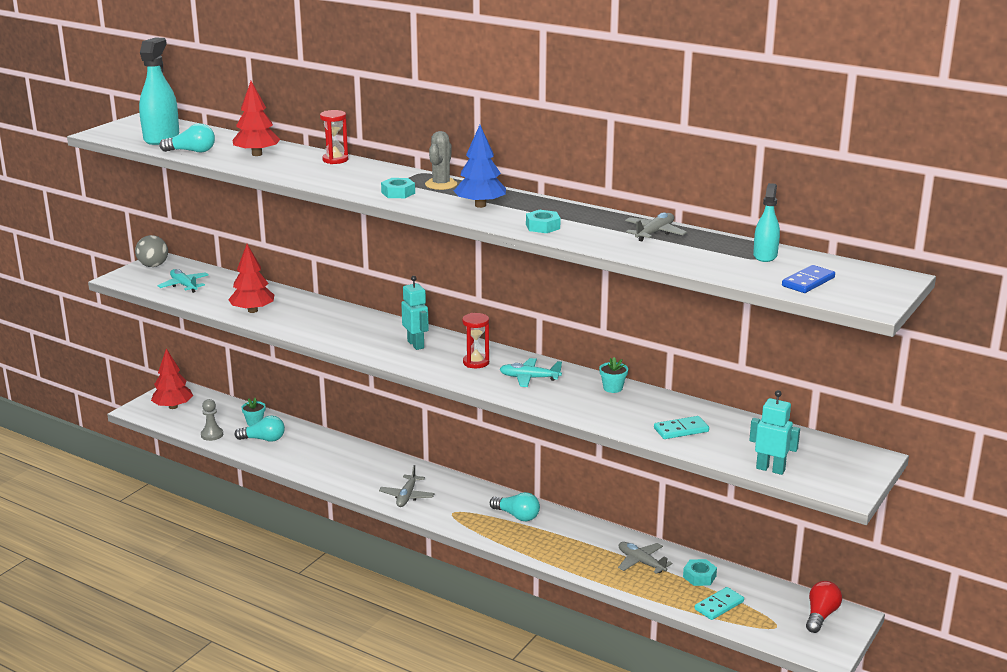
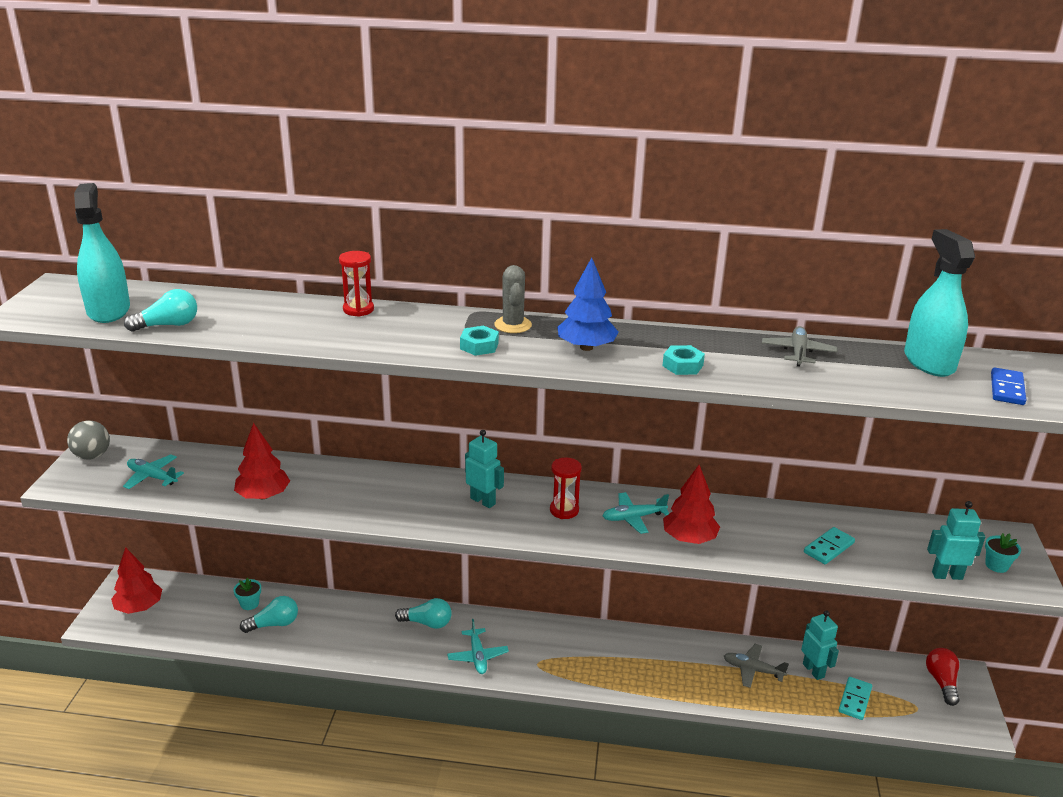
camera: 25 degrees left, 5 degrees up
(212, 435) = (210, 634): grey pawn -> none
(257, 154) = (255, 316): red tree -> red tree (689, 538)
(407, 496) = (477, 656): grey plane -> turquoise plane
(517, 516) = (602, 648): turquoise light bulb -> turquoise light bulb (427, 623)
(613, 388) = (722, 510): turquoise flower pot -> turquoise flower pot (996, 565)
(699, 576) = (813, 670): turquoise nut -> turquoise robot
(765, 255) = (929, 362): turquoise spray bottle -> turquoise spray bottle, size x1.71

